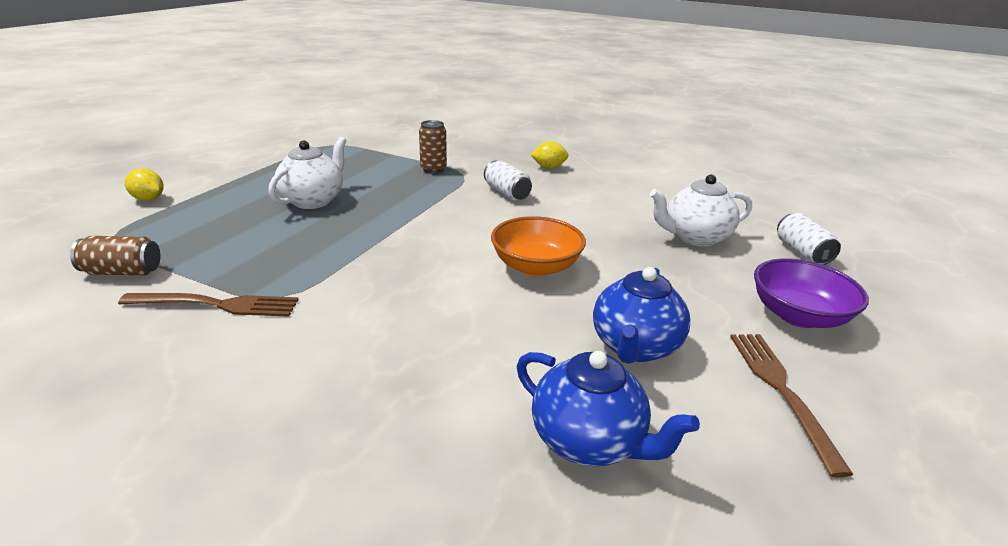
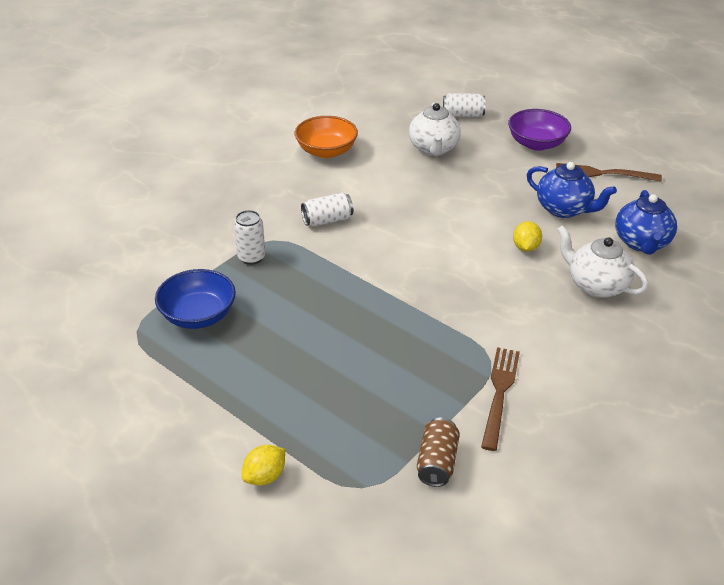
camera: 75 degrees left, 10 degrees up
(313, 200) = (308, 343): white teapot -> white teapot (596, 285)
(350, 160) = (198, 315): none -> blue bowl
(433, 169) = (251, 257): brown can -> white can
(536, 266) = (464, 228): orange bowl -> orange bowl (326, 151)
(549, 167) = (273, 185): yellow lemon -> yellow lemon (525, 247)
(589, 441) = (641, 243): blue teapot -> blue teapot turned 135 degrees clockwise

